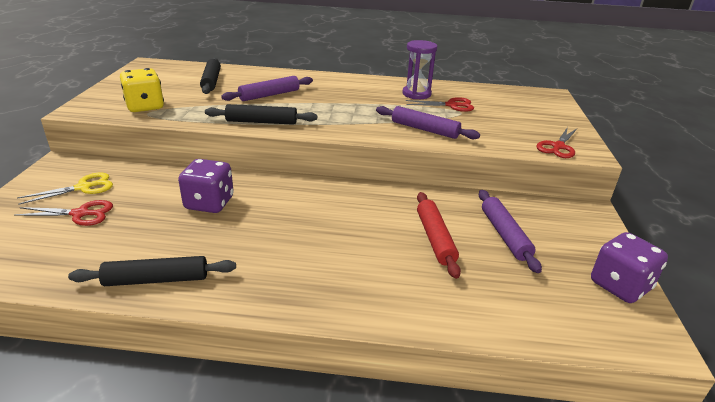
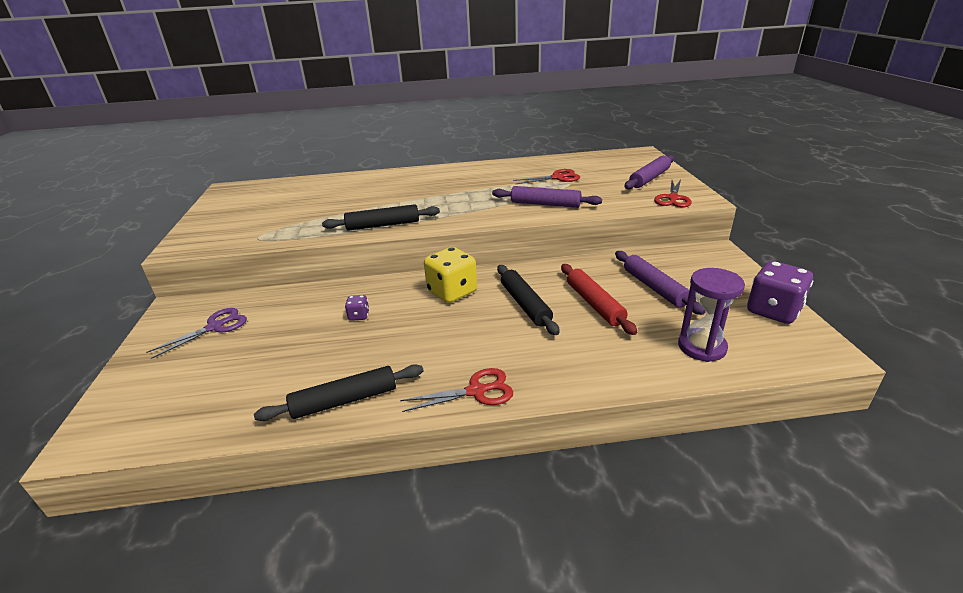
camera: 10 degrees left, 0 degrees up
(80, 214) = (226, 354): red scissors -> red scissors (476, 391)
(84, 187) = (215, 327): yellow scissors -> purple scissors
(145, 106) = (251, 231): yellow dice -> yellow dice (452, 292)
(209, 203) = (359, 316): purple dice -> purple dice, size x0.46
(211, 81) = (307, 194): black rolling pin -> black rolling pin (525, 304)
(269, 95) = (375, 198): purple rolling pin -> purple rolling pin (649, 178)
(416, 94) = (519, 173): purple hourglass -> purple hourglass (701, 347)

